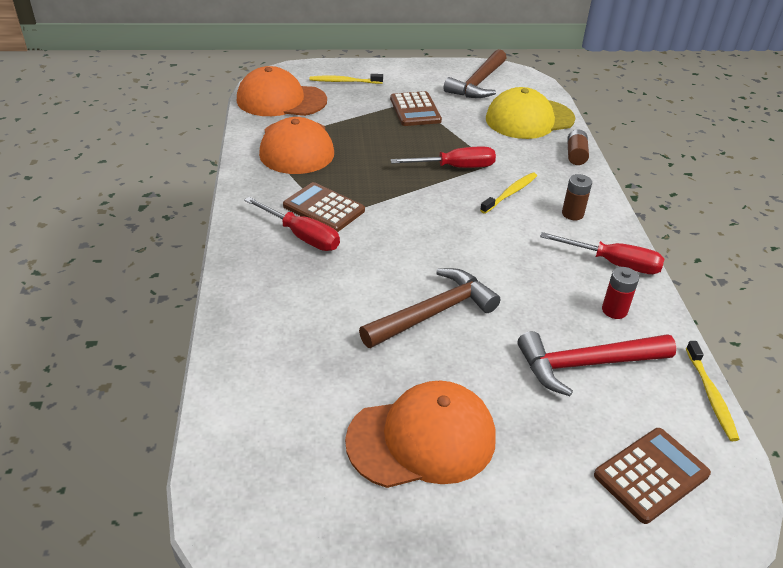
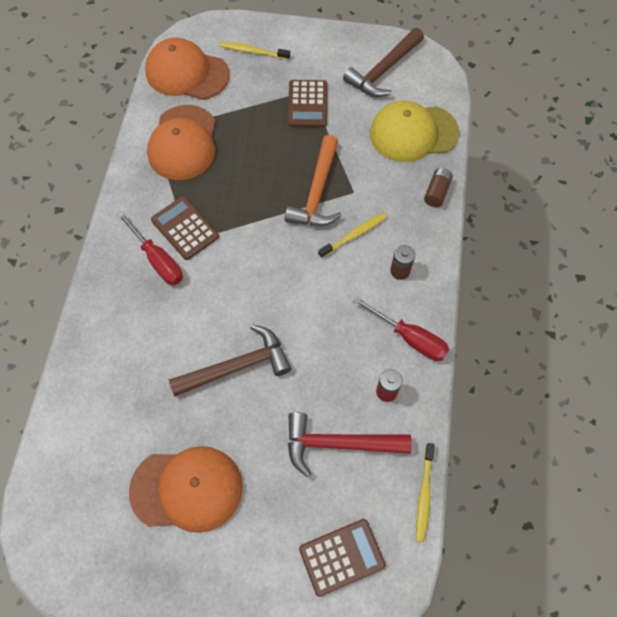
camera: 15 degrees right, 25 degrees up
(455, 167) = (317, 192): red screwdriver -> orange hammer

